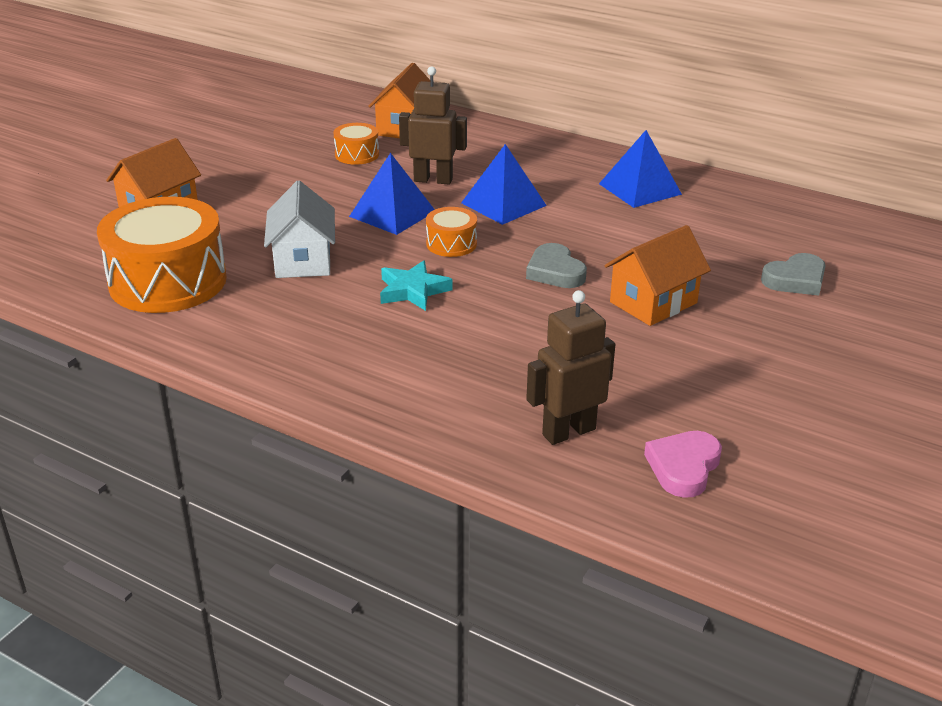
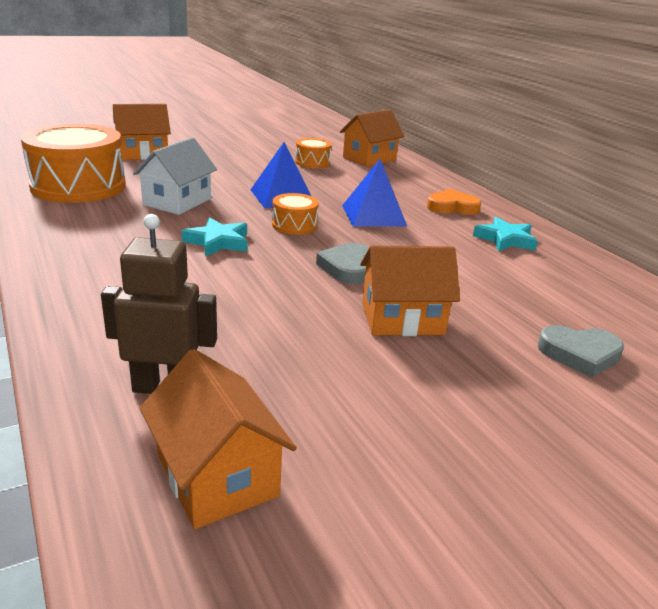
camera: 30 degrees right, 5 degrees down
(433, 180) = (343, 188): brown robot -> none
(557, 166) = (452, 207): none -> orange heart
(639, 189) = (505, 239): blue pyramid -> turquoise star
(683, 467) = (217, 475): pink heart -> orange house

